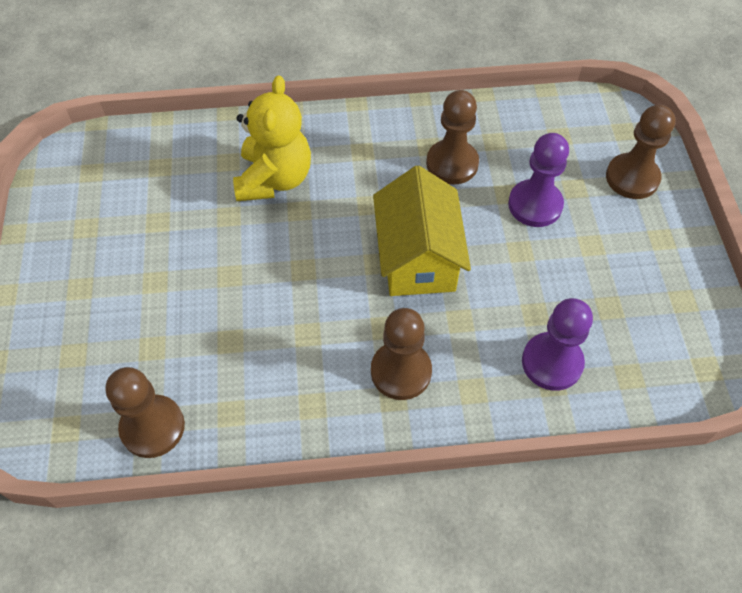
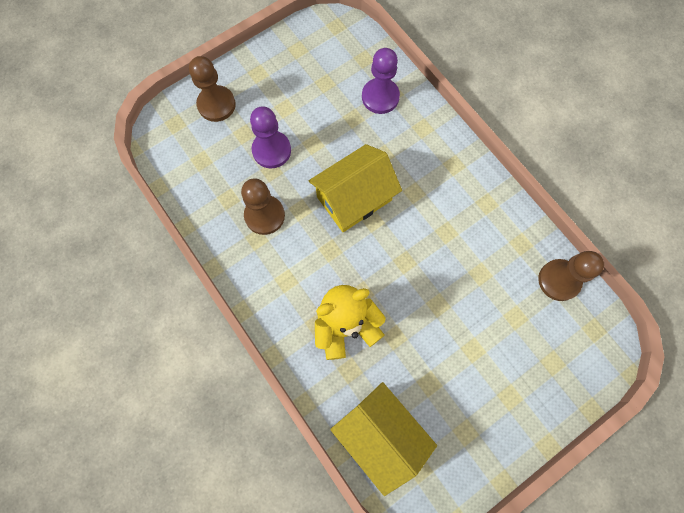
camera: 120 degrees left, 15 degrees up
(148, 156) = (380, 434): none -> yellow house
(401, 371) = (436, 168): brown pawn -> none

